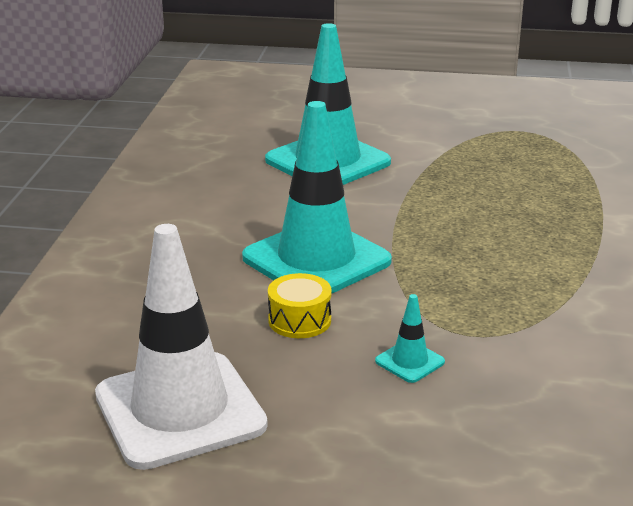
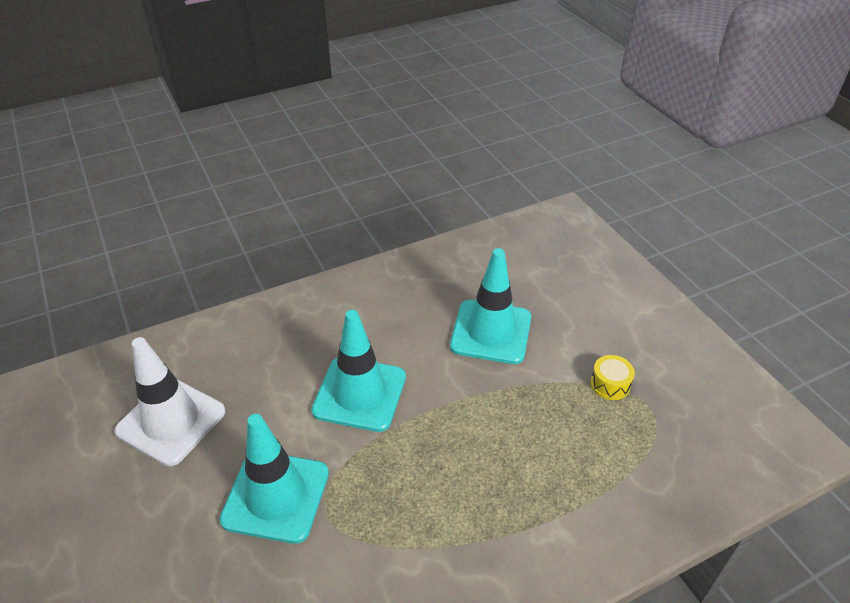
camera: 55 degrees right, 15 degrees up
(299, 320) = (286, 422): yellow drum -> yellow drum (610, 384)
(409, 361) = (276, 496): turquoise traffic cone -> turquoise traffic cone, size x2.50

